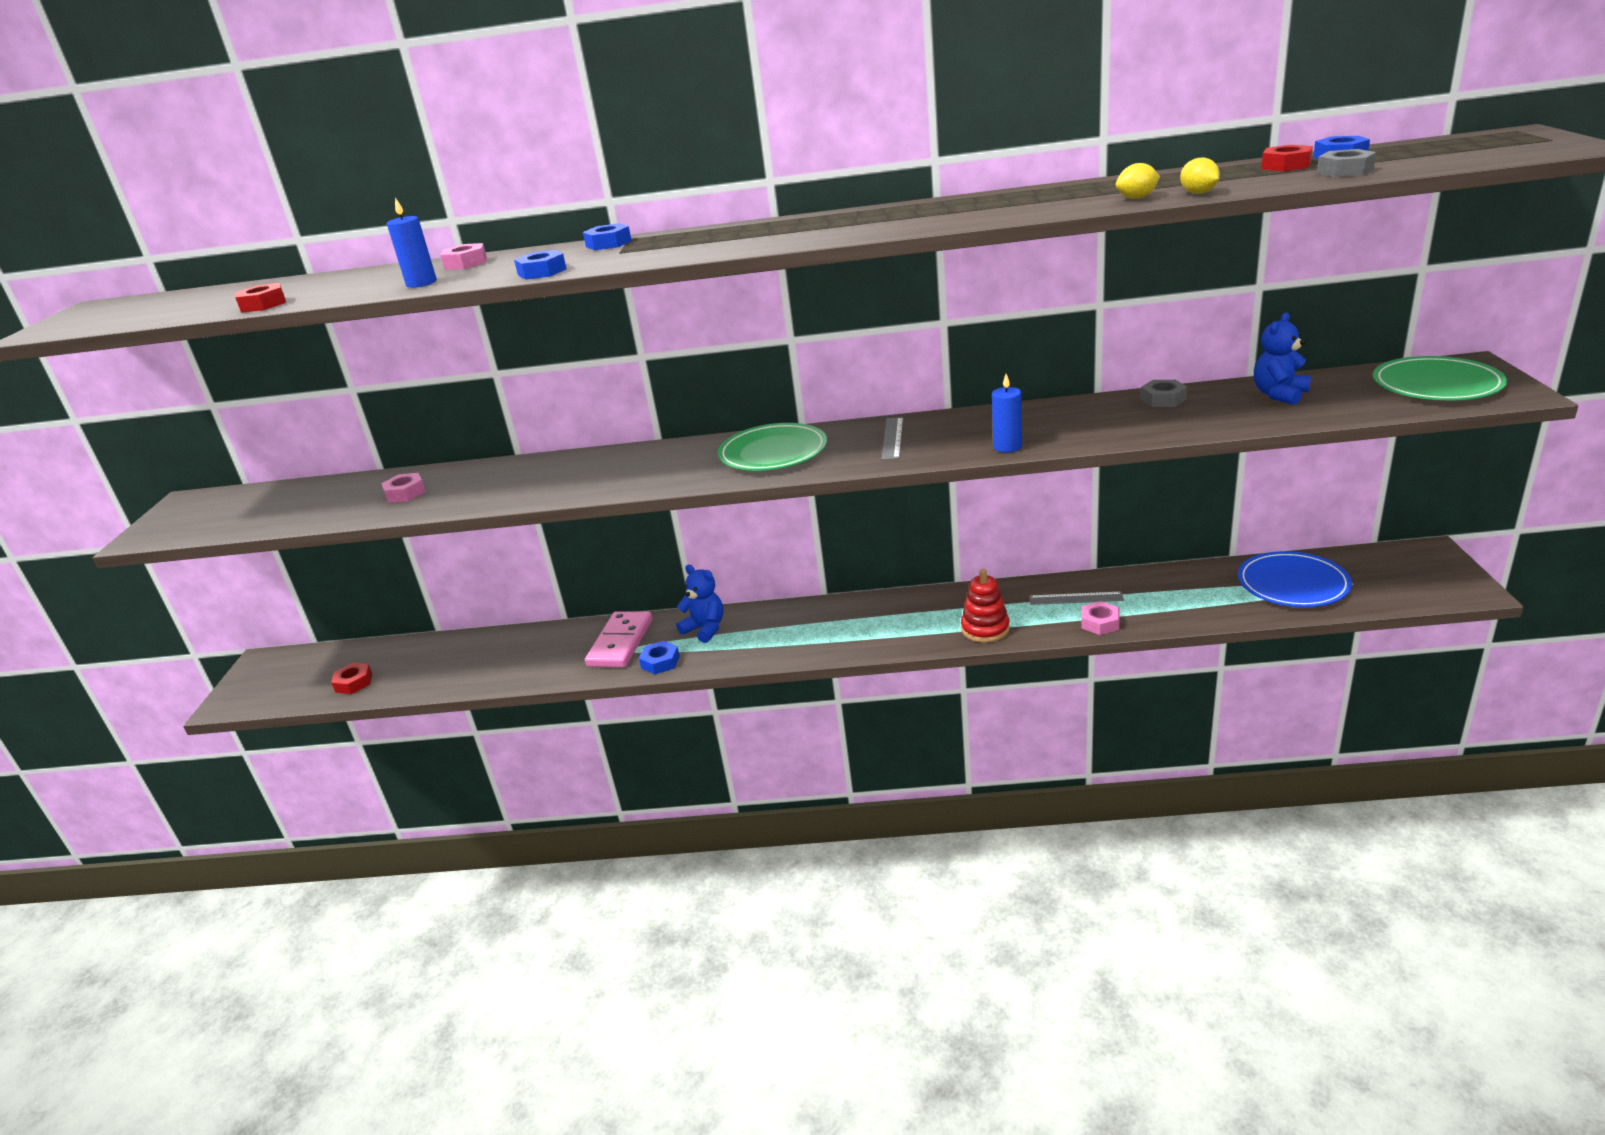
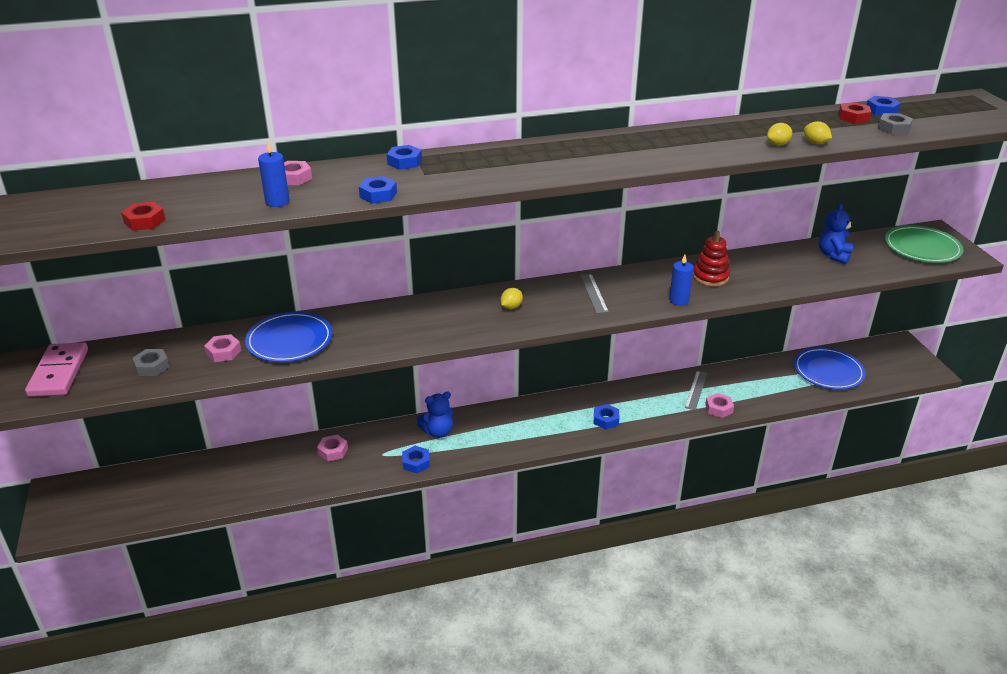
camera: 20 degrees left, 5 degrees up
(354, 683) = (159, 502): red nut -> none
(485, 483) = (289, 340): none -> blue plate
(570, 642) = (333, 451): none -> pink nut
(620, 643) = (375, 448): pink domino -> pink domino (58, 372)
(705, 629) = (438, 432): blue teddy bear -> blue teddy bear turned 135 degrees clockwise
(773, 452) = (511, 307): green plate -> yellow lemon
(930, 628) = (606, 420): none -> blue nut
(985, 629) = (644, 418): red stacking toy -> red stacking toy (710, 277)
(1075, 598) = (696, 390): grey ruler -> grey ruler turned 60 degrees counterclockwise
(1163, 399) = (762, 258): grey nut -> grey nut (152, 366)

